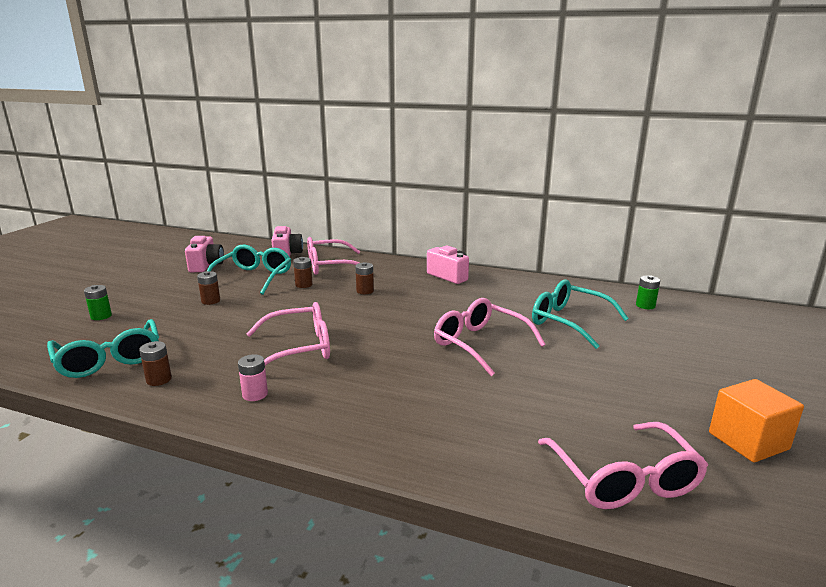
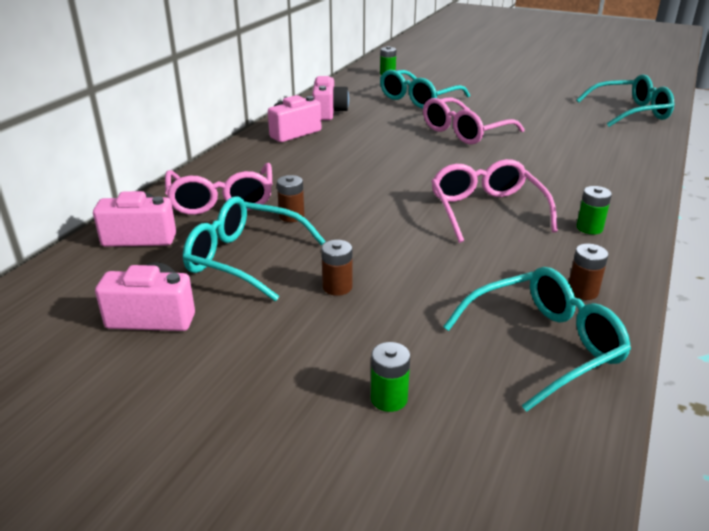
camera: 85 degrees left, 10 degrees up
(255, 394) = (589, 228): pink battery -> green battery
(365, 291) = (326, 177): brown battery -> none
(504, 285) = (328, 112): none -> pink camera
(624, 479) = (630, 112): pink glasses -> turquoise glasses
(748, 441) = (576, 82): orange cube -> none

